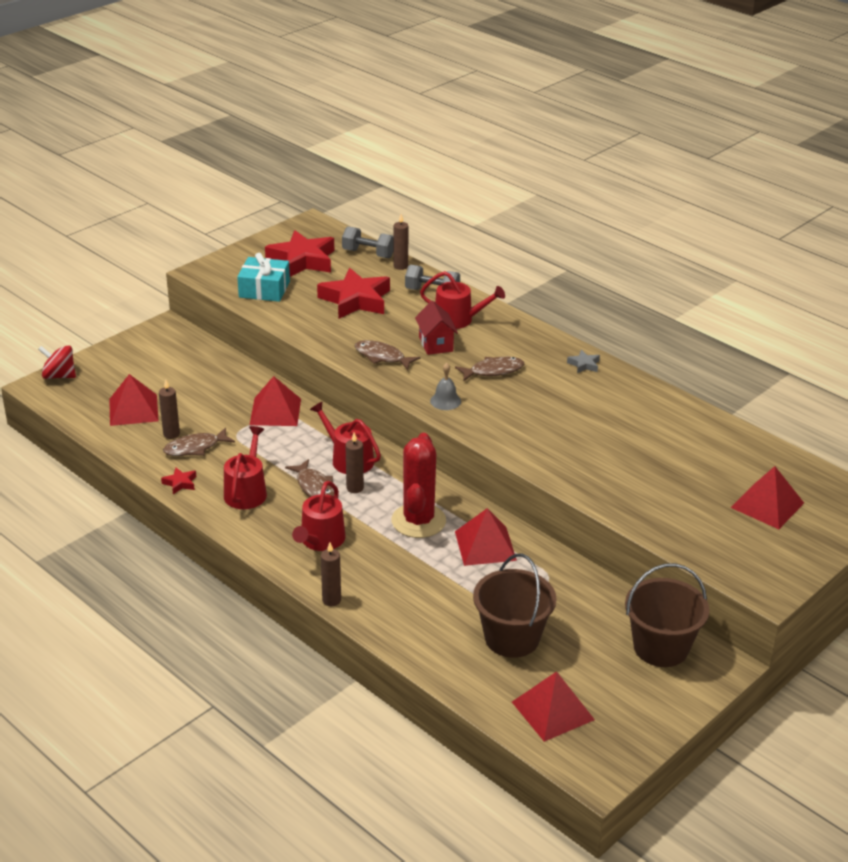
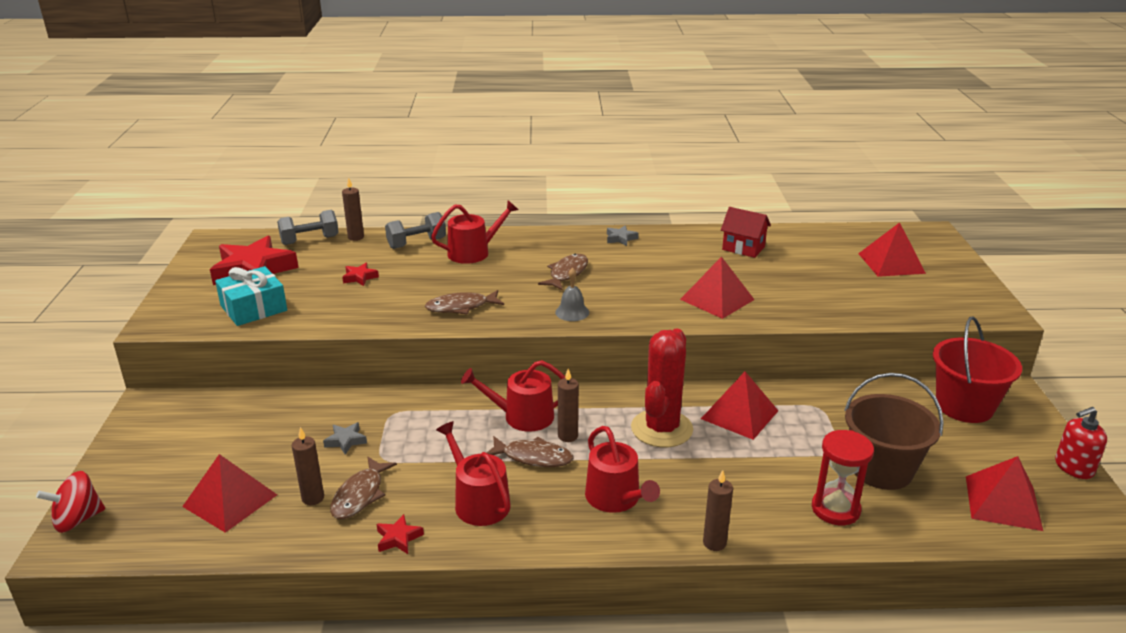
camera: 45 degrees left, 5 degrees down
(232, 412) = (346, 441): none -> grey star
(275, 411) = (389, 416): red pyramid -> red pyramid (717, 299)
(355, 300) = (359, 277): red star -> red star, size x0.42
(418, 521) = (661, 429): red cactus -> red cactus turned 60 degrees clockwise
(435, 635) = (835, 509): none -> red hourglass
(436, 344) = (488, 277): red house -> red house (743, 248)
(654, 733) = (1073, 467): none -> red soap dispenser
(661, 647) = (964, 406): brown bucket -> red bucket

